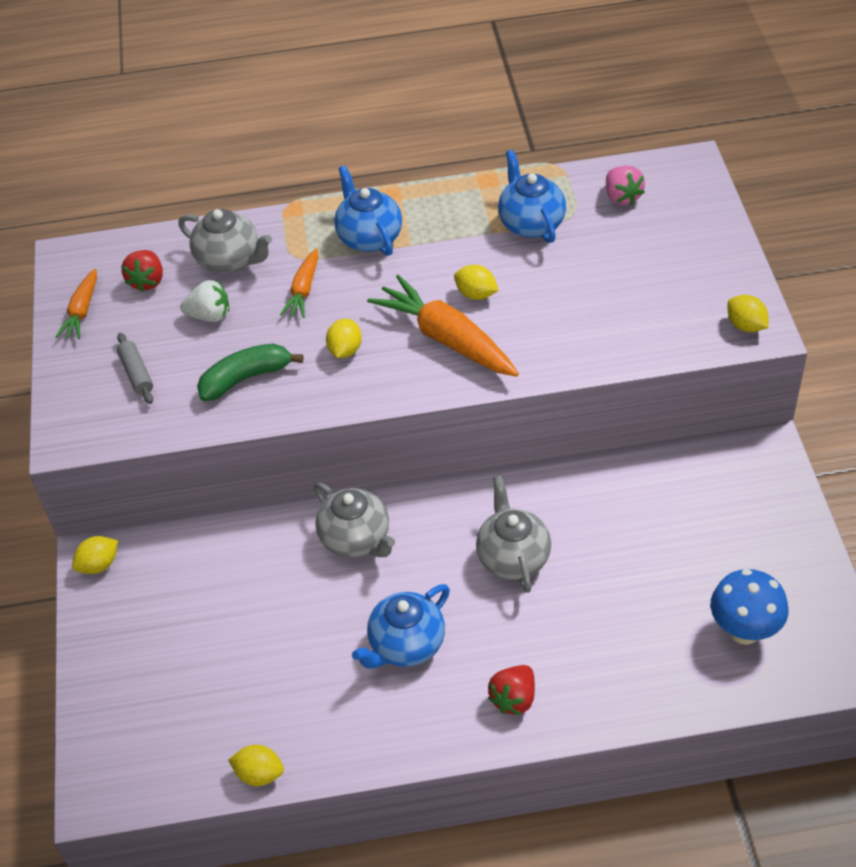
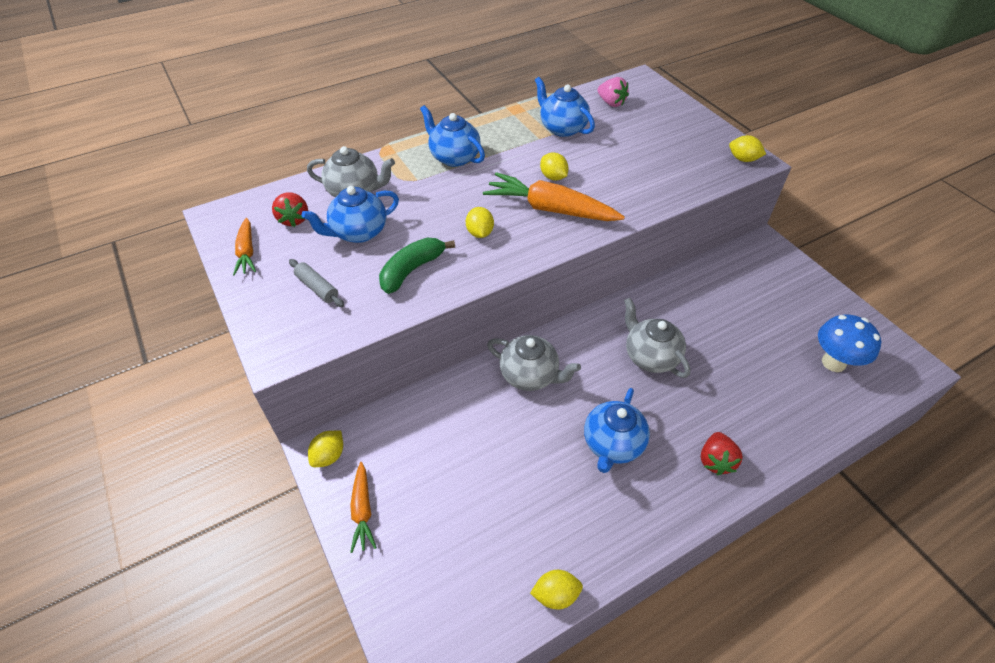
camera: 25 degrees left, 0 degrees up
(209, 315) = (358, 232): white strawberry -> blue teapot
(303, 290) = (424, 200): orange carrot -> orange carrot (362, 510)
(476, 294) = (553, 177): yellow lemon -> yellow lemon turned 45 degrees clockwise

